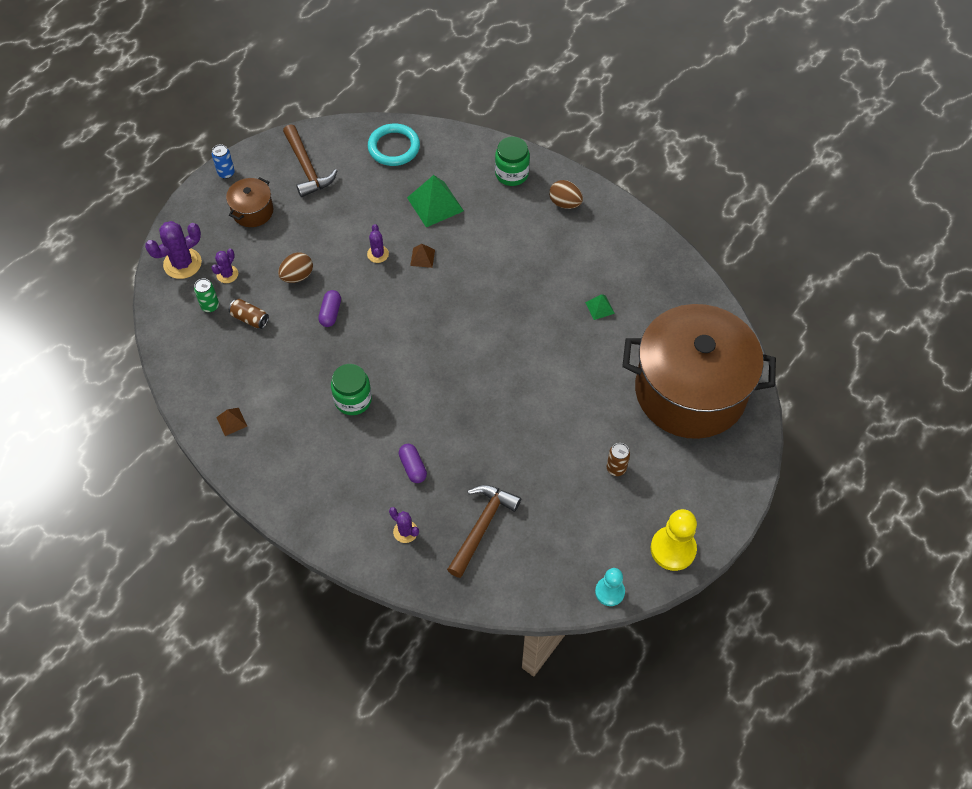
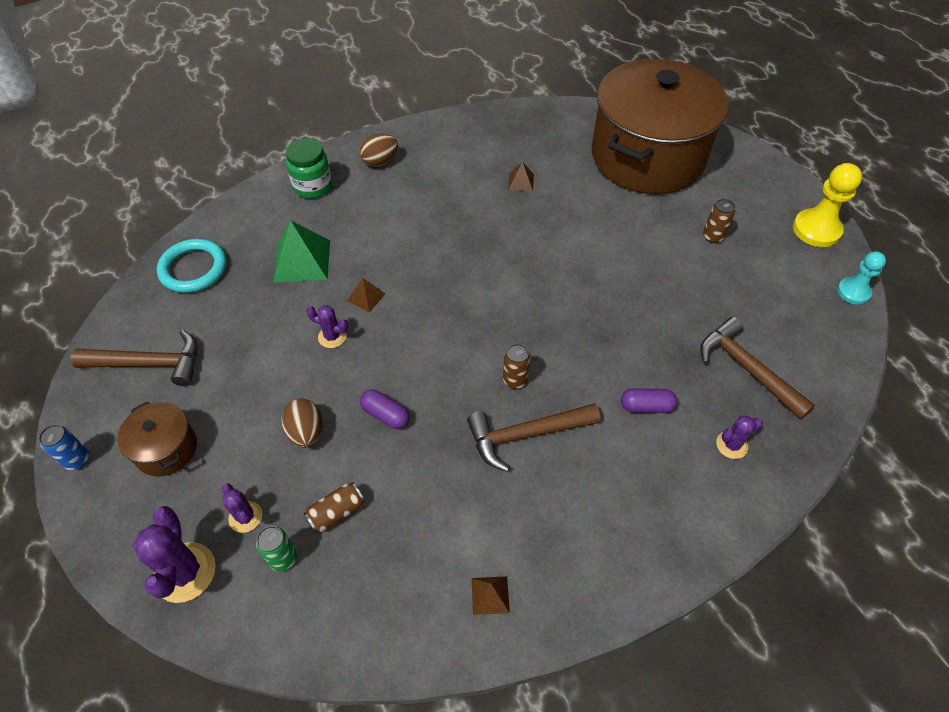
camera: 65 degrees left, 5 degrees down
(353, 400) = (525, 435): green jar -> brown hammer
(395, 377) = (515, 380): none -> brown can
(599, 307) = (521, 182): green pyramid -> brown pyramid

